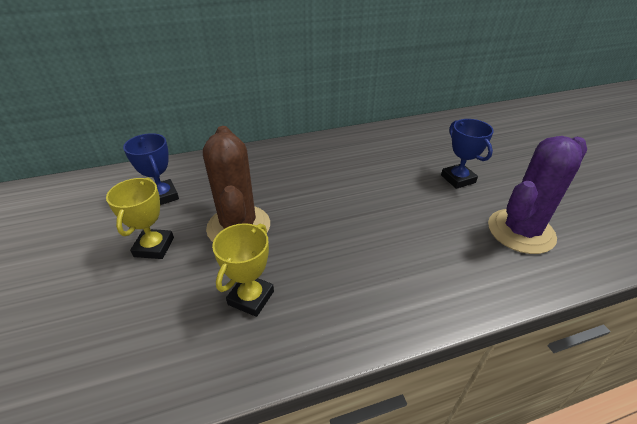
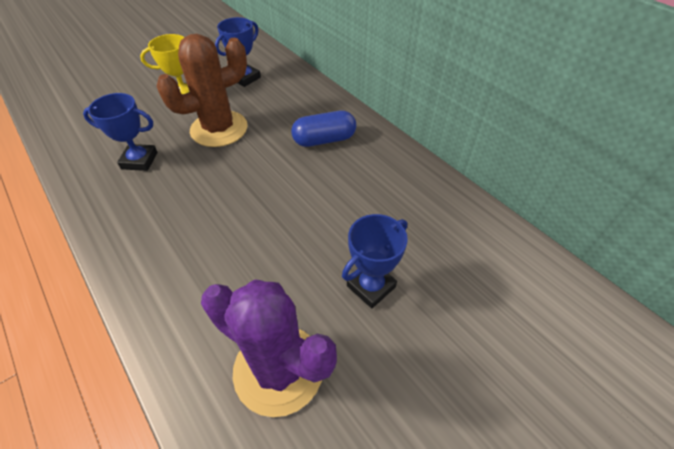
camera: 70 degrees right, 10 degrees up
(251, 298) = (139, 160): yellow trophy -> blue trophy
(300, 167) = (324, 140): none -> blue capsule

